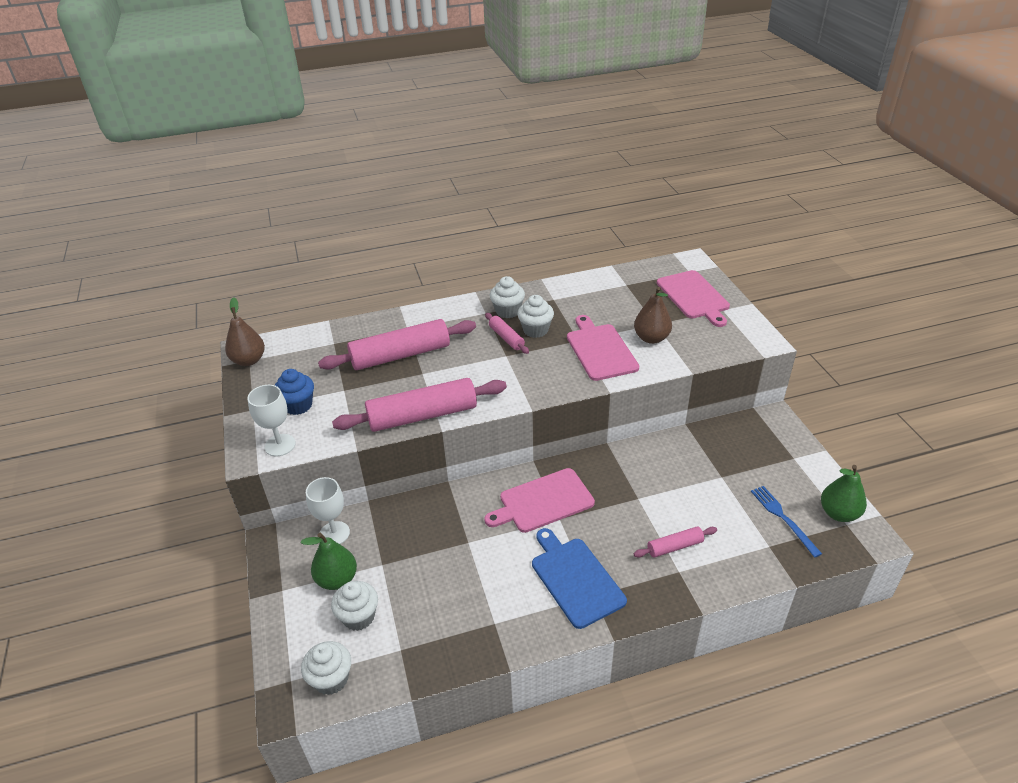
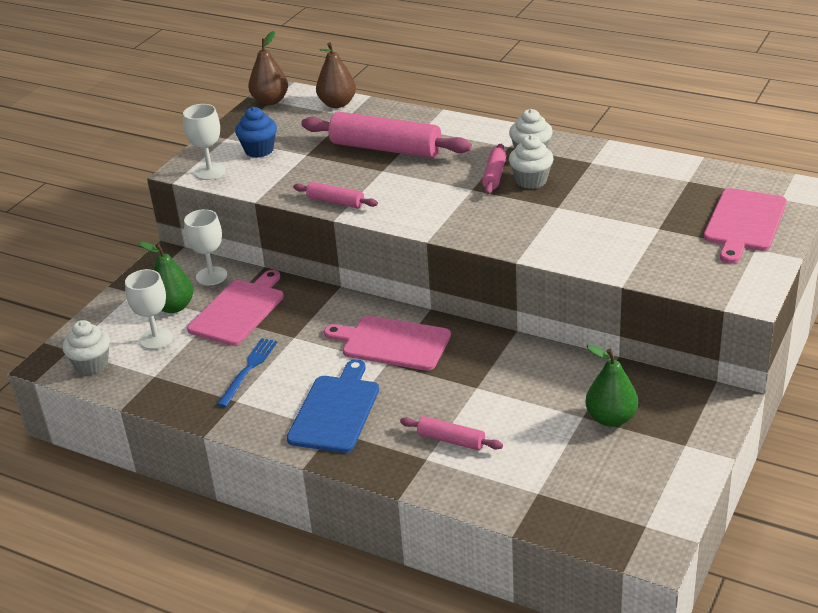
camera: 45 degrees right, 5 degrees down
(359, 617) = (156, 339): white cupcake -> white goblet
(422, 415) = (335, 202): pink rolling pin -> pink rolling pin, size x0.49
(600, 350) = (564, 225): pink cutting board -> pink cutting board (239, 310)
(651, 338) = (632, 238): brown pear -> brown pear (337, 104)
(783, 518) = (588, 482): blue fork -> blue fork (248, 370)
(838, 513) = (652, 513): green pear -> green pear (611, 418)

